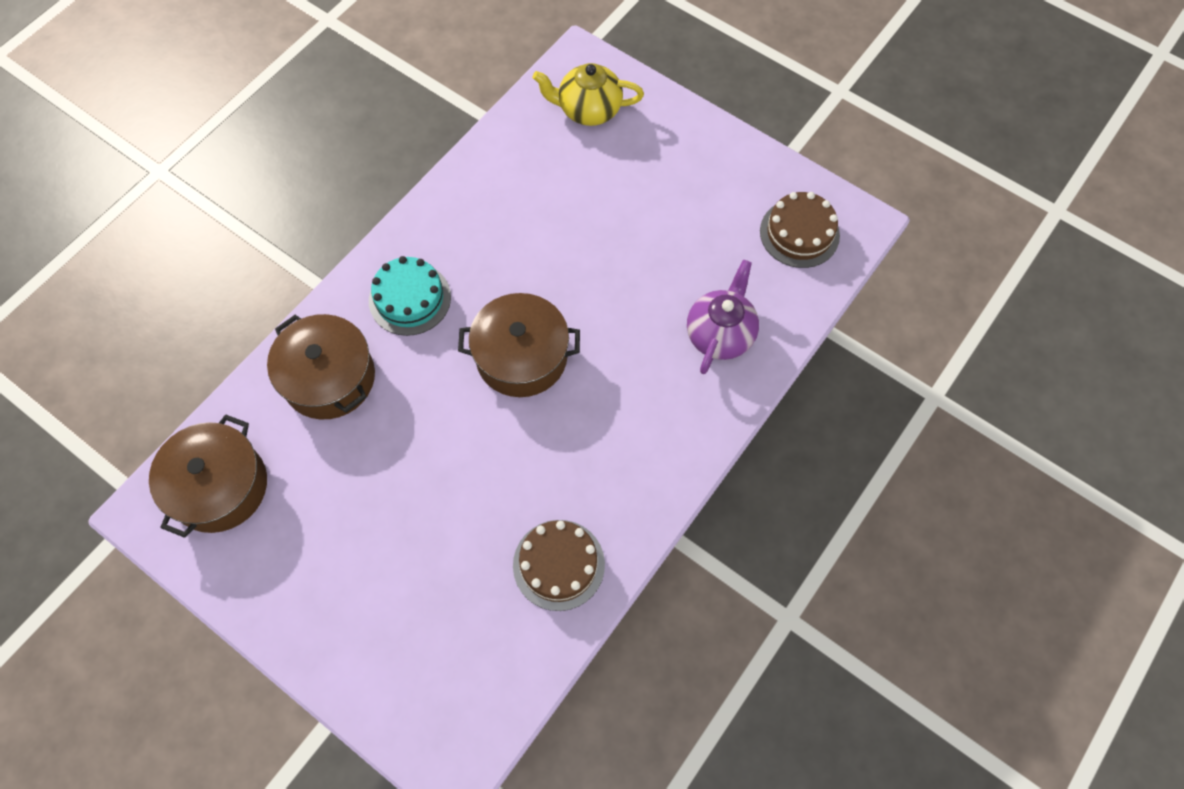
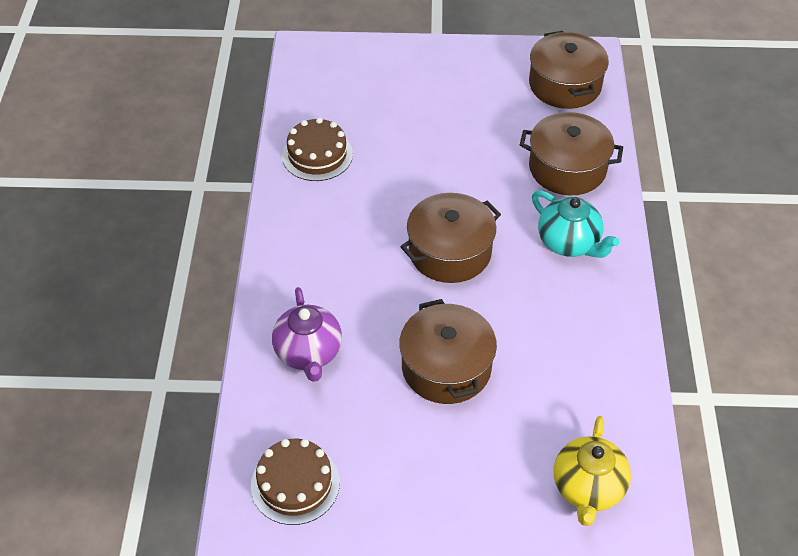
camera: 145 degrees right, 15 degrees down
(410, 299) = (569, 243): turquoise cake -> turquoise teapot
(588, 110) = (588, 488): yellow teapot -> yellow teapot turned 135 degrees clockwise
(614, 253) = (446, 367): none -> brown pot

